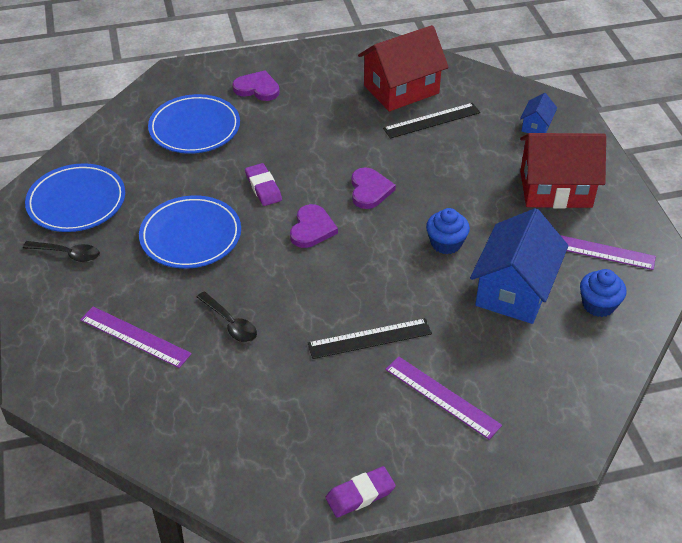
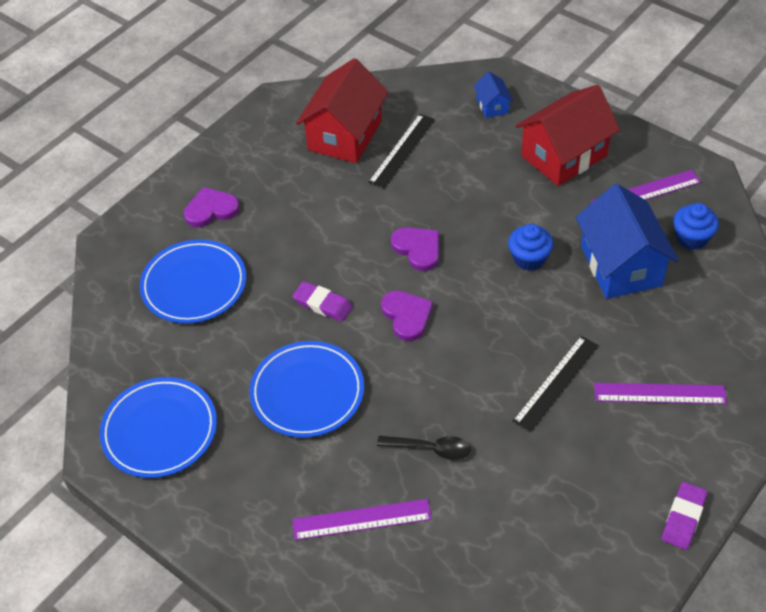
camera: 35 degrees left, 5 degrees up
(68, 254) = (210, 486): black spoon -> none

